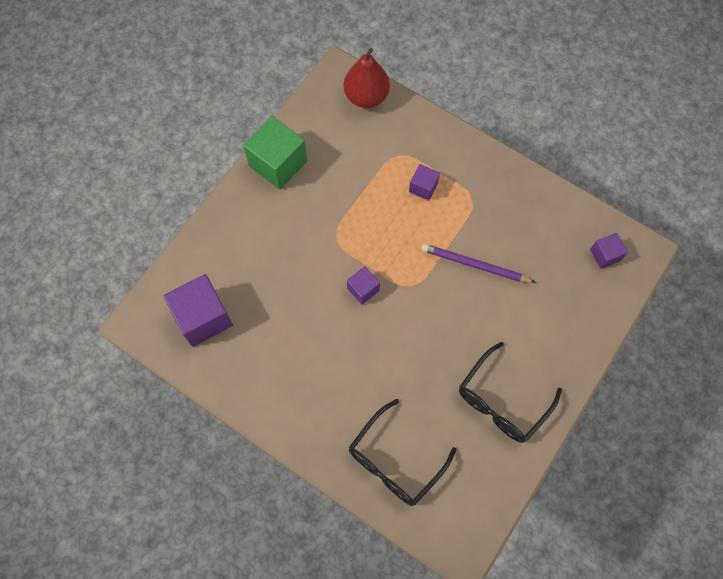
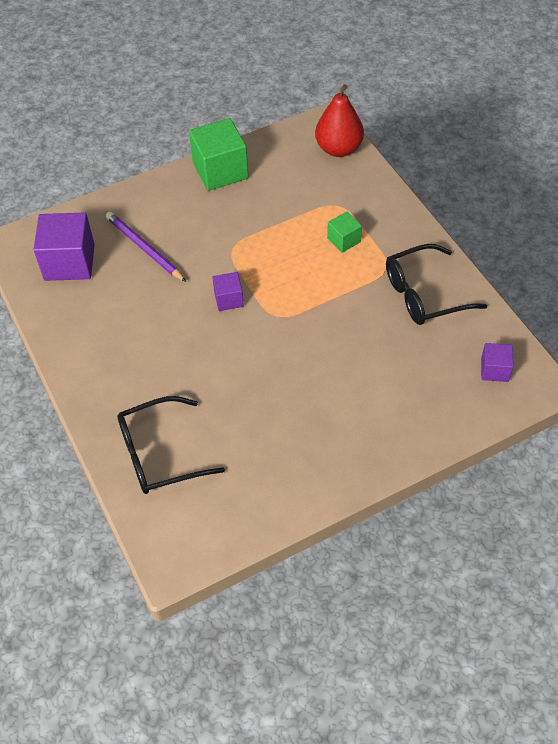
camera: 30 degrees right, 15 degrees down
(423, 187) = (344, 240): purple cube -> green cube
(475, 265) = (351, 324): purple pencil -> purple pencil (144, 248)
(502, 401) = (300, 451): black glasses -> black glasses (424, 294)

